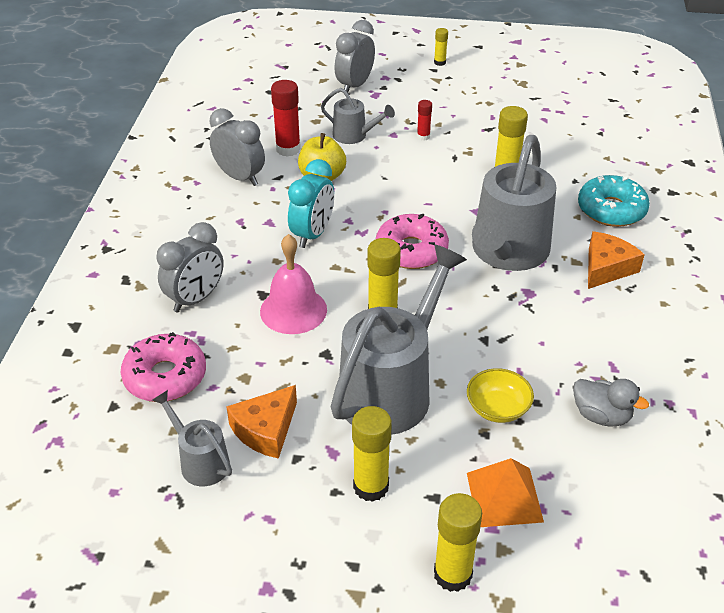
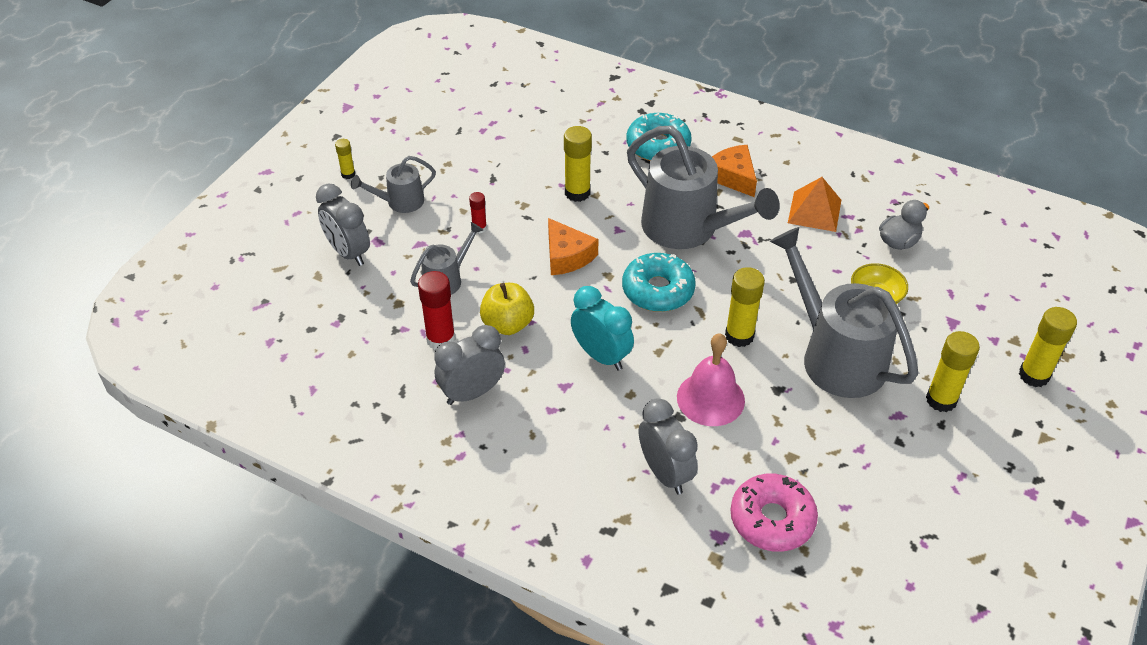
camera: 70 degrees left, 5 degrees up
(200, 461) = (888, 512): grey watering can -> grey watering can (399, 202)
(266, 430) = (862, 455): orange cheese -> orange cheese (567, 256)
(411, 250) = (658, 290): pink donut -> turquoise donut
(504, 497) = (967, 323): orange pyramid -> orange pyramid (814, 211)

